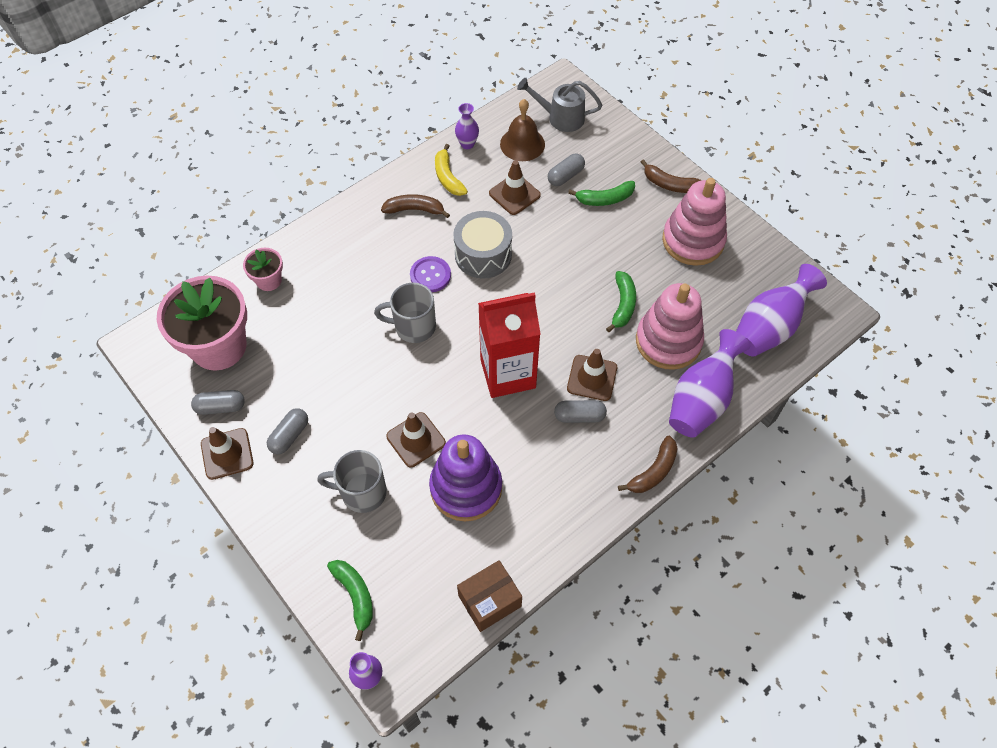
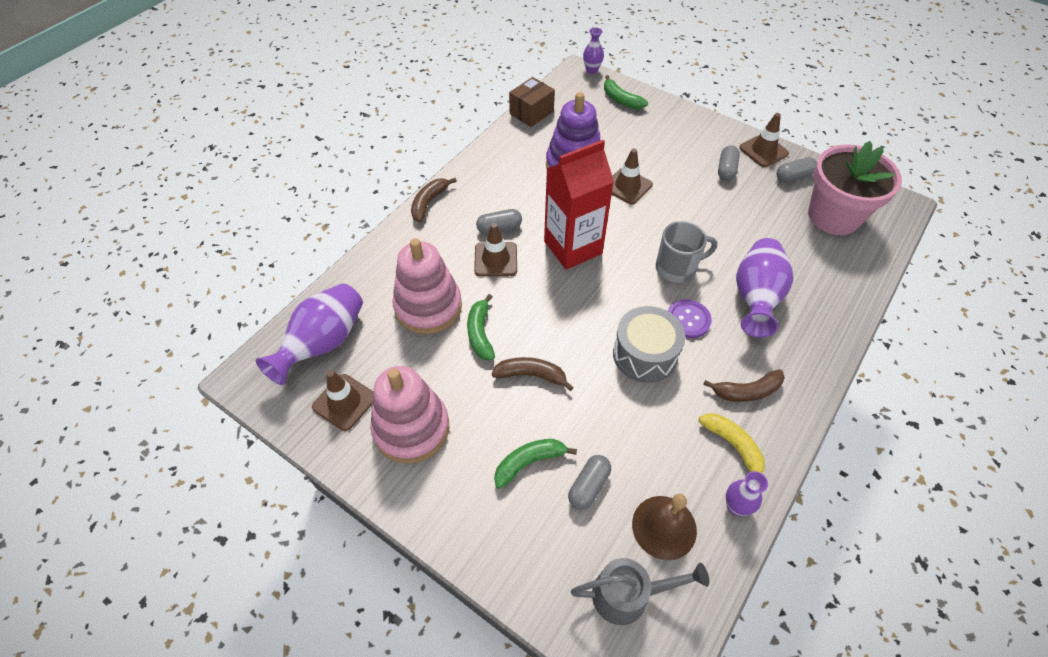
camera: 165 degrees right, 5 degrees down
(269, 280) = (839, 279): pink flower pot -> none
(362, 492) = (649, 148): grey mug -> none
(514, 194) = (642, 441): brown traffic cone -> brown traffic cone (344, 402)
(669, 184) = (449, 507): brown banana -> brown banana (531, 375)
(701, 400) = (392, 262): purple vase -> purple vase (755, 298)

